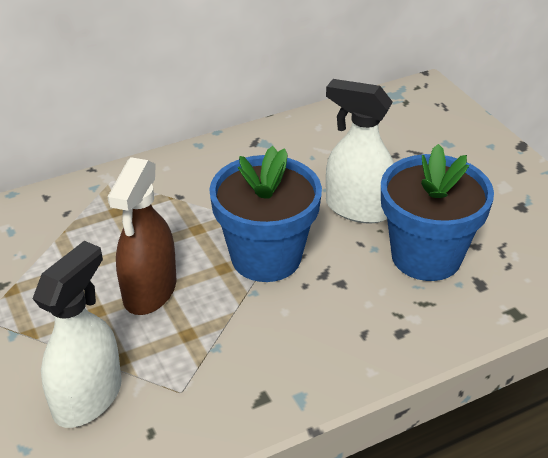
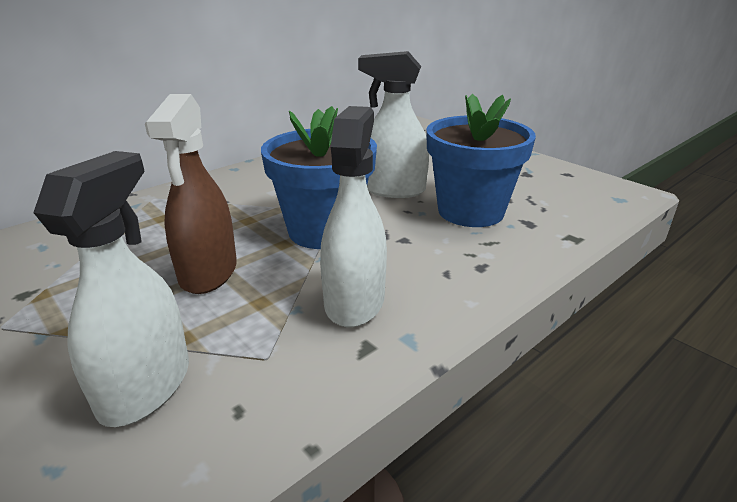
camera: 15 degrees left, 10 degrees down
(268, 349) = (354, 301): none -> white spray bottle

